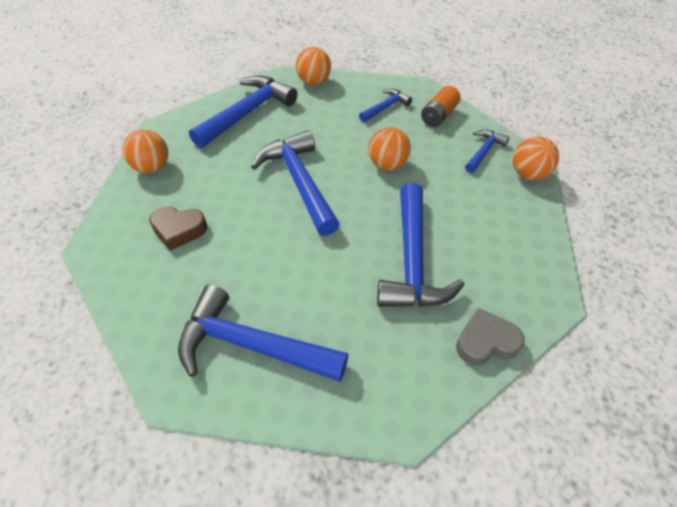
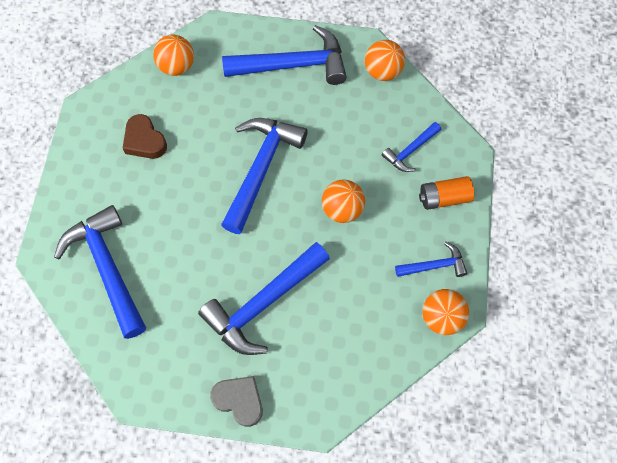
camera: 45 degrees right, 15 degrees up
(386, 107) = (410, 151): blue hammer -> blue hammer turned 135 degrees clockwise

